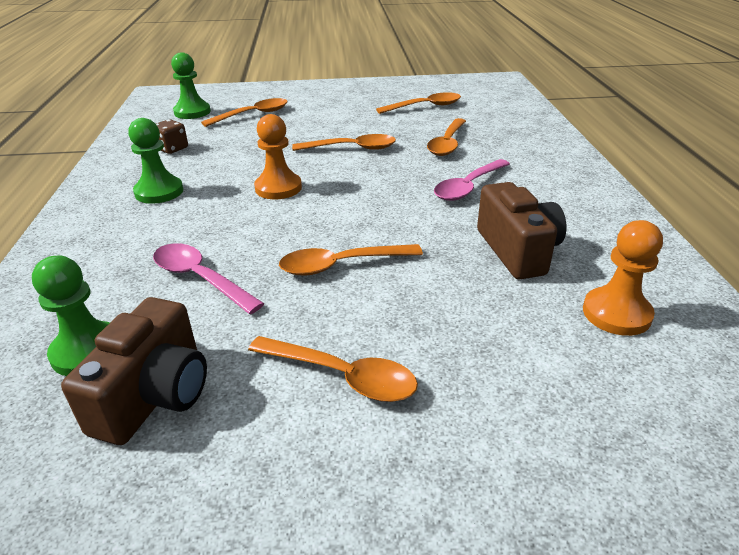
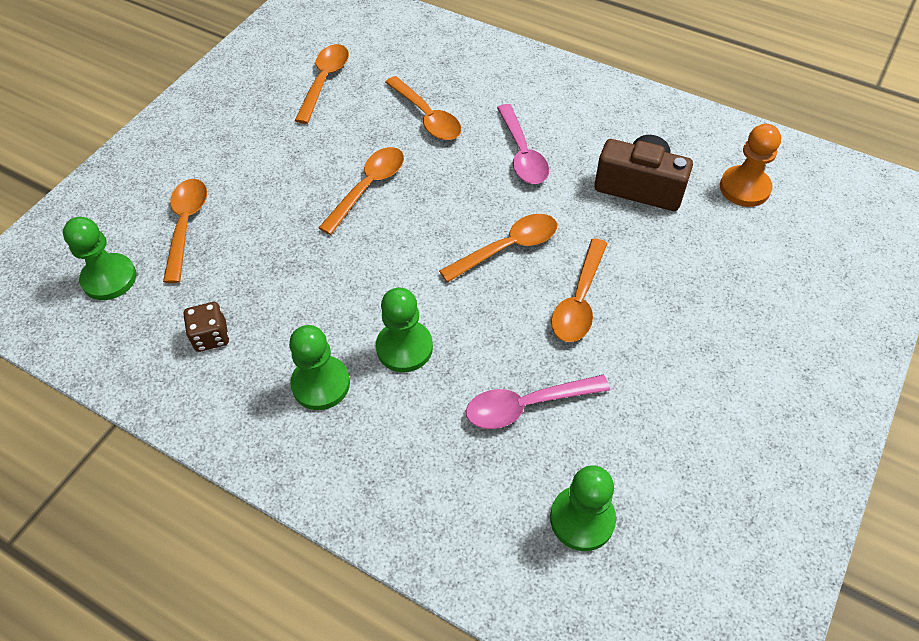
camera: 55 degrees left, 20 degrees up
(155, 395) = (668, 486): brown camera -> none
(217, 208) = (404, 348): none -> green pawn
(278, 188) = (403, 283): orange pawn -> none
(343, 376) = (715, 365): orange spoon -> orange spoon (508, 248)

